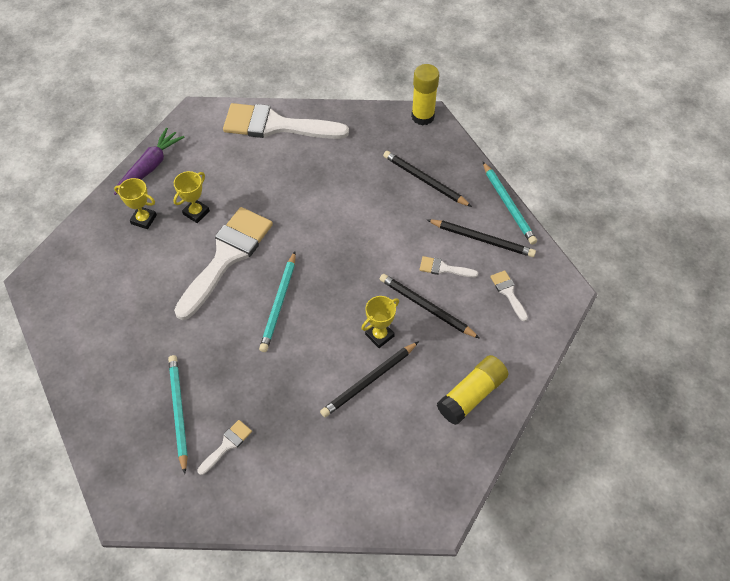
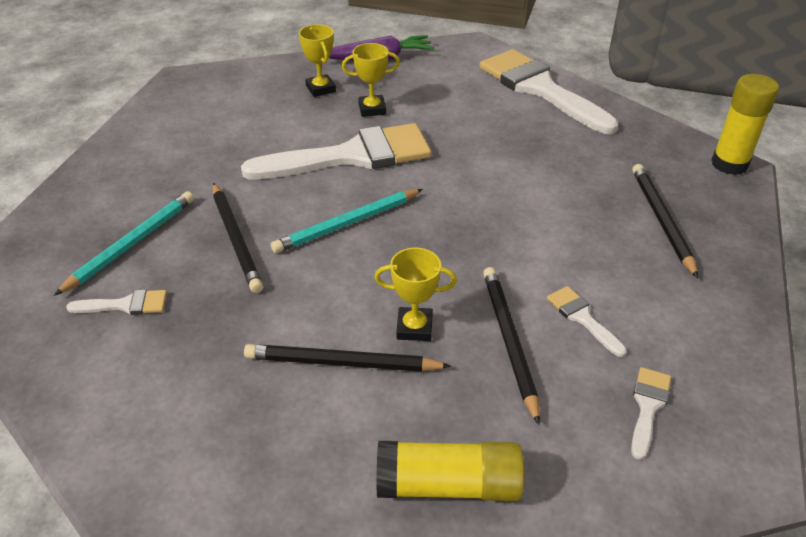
camera: 45 degrees right, 15 degrees down
(482, 239) = (675, 323): black pencil -> black pencil (235, 239)
(508, 205) = (759, 311): turquoise pencil -> none

